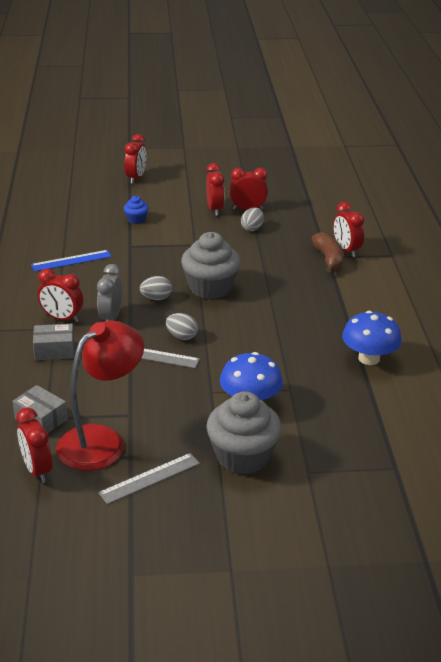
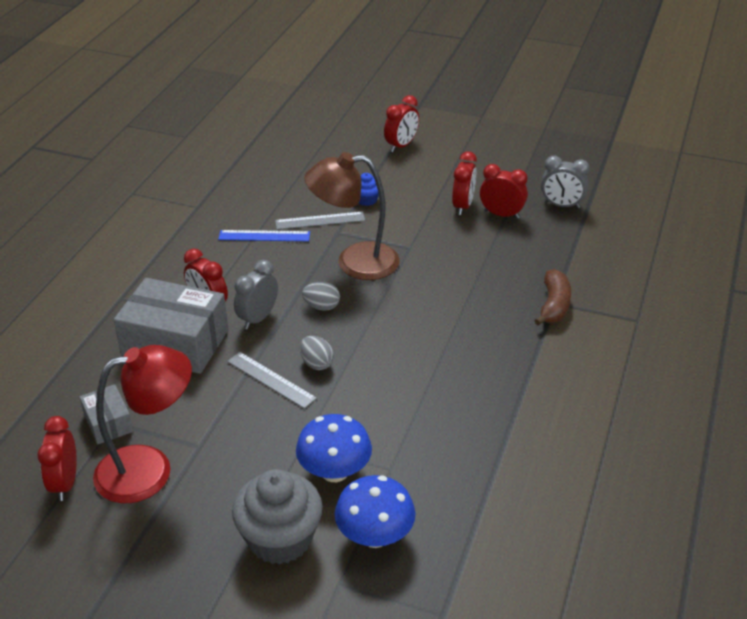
camera: 25 degrees right, 5 degrees up
(54, 350) = (175, 343): grey box -> grey box, size x2.00
(149, 478) = (166, 532): grey ruler -> grey ruler (320, 220)
(159, 263) = (354, 262): none -> brown lamp
(210, 288) = (389, 309): grey cupcake -> none
(252, 228) = (489, 242): grey egg -> none
(287, 195) = (561, 205): none -> grey clock
(346, 250) = (583, 299): red clock -> none
(369, 358) = (511, 456): blue mushroom -> blue mushroom (375, 536)

